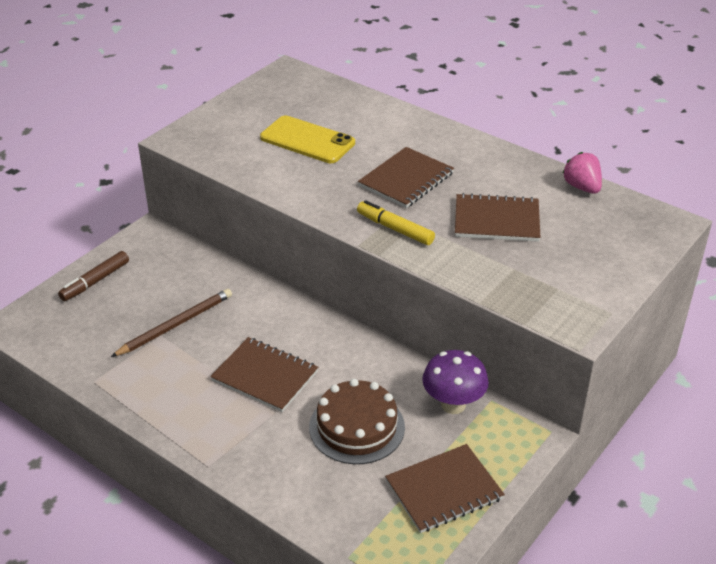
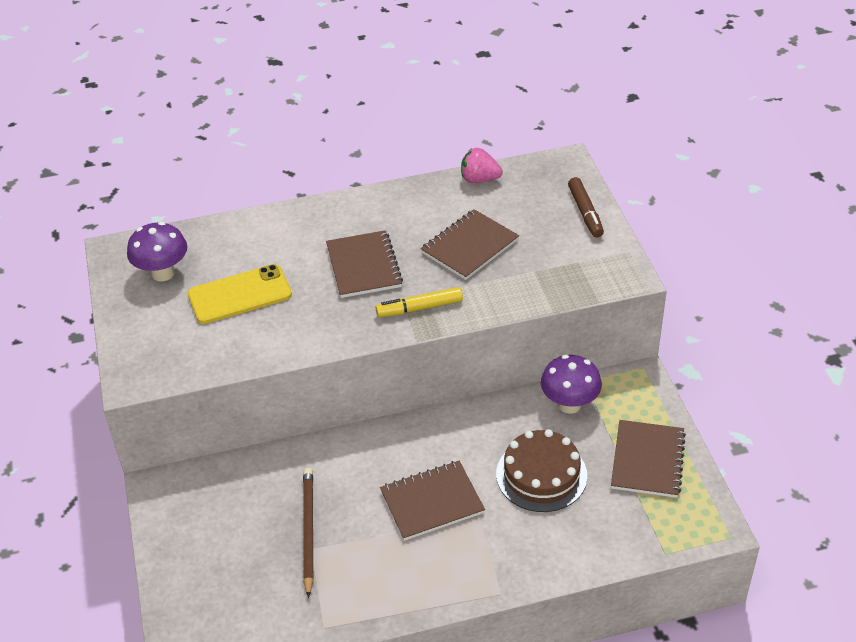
camera: 50 degrees left, 5 degrees up
(95, 281) = (185, 562): brown marker -> brown marker (585, 212)
(289, 99) = (163, 273): none -> purple mushroom

